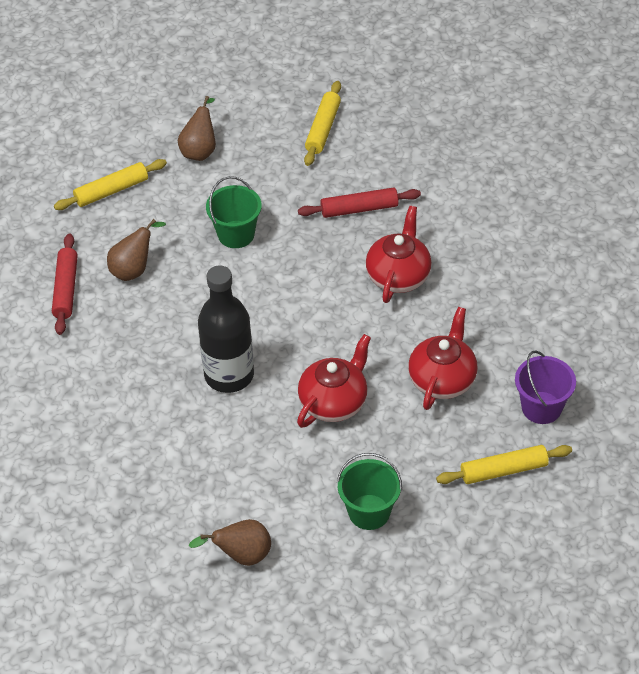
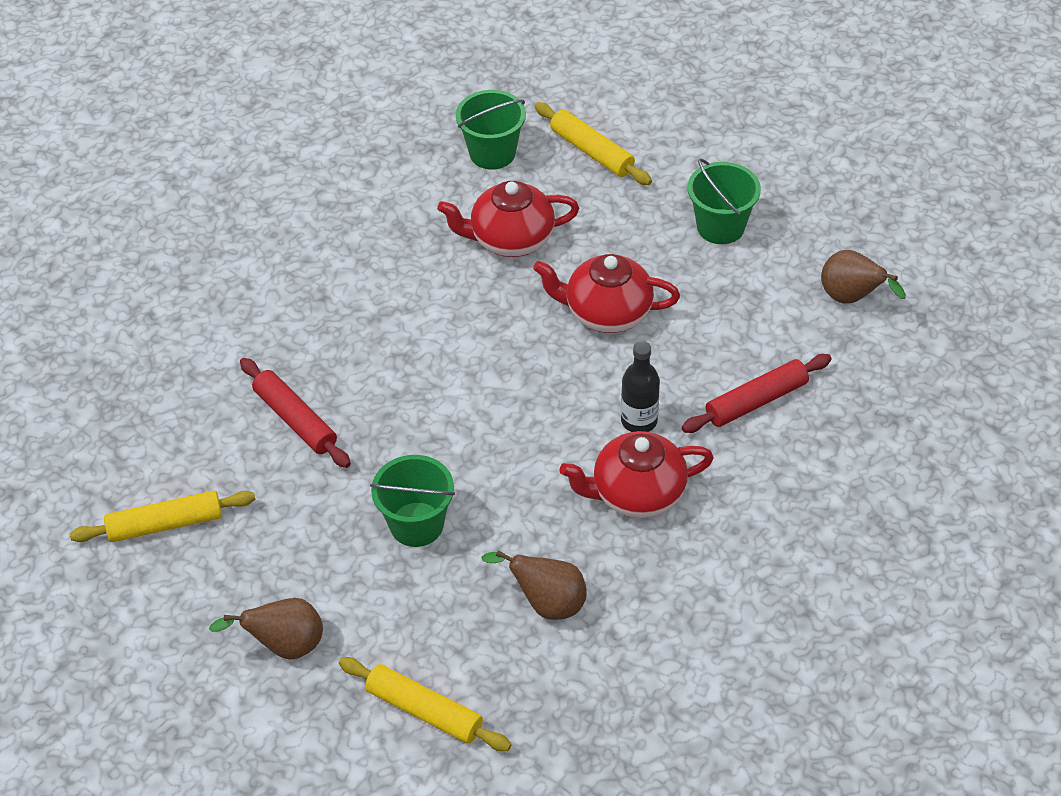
camera: 120 degrees left, 0 degrees up
(66, 289) = (630, 661): red rolling pin -> red rolling pin (756, 401)
(229, 375) = (639, 421): black bottle -> black bottle, size x0.56
(398, 276) = (384, 336): red teapot -> red teapot (636, 494)
(541, 407) = (492, 153): purple bucket -> green bucket

